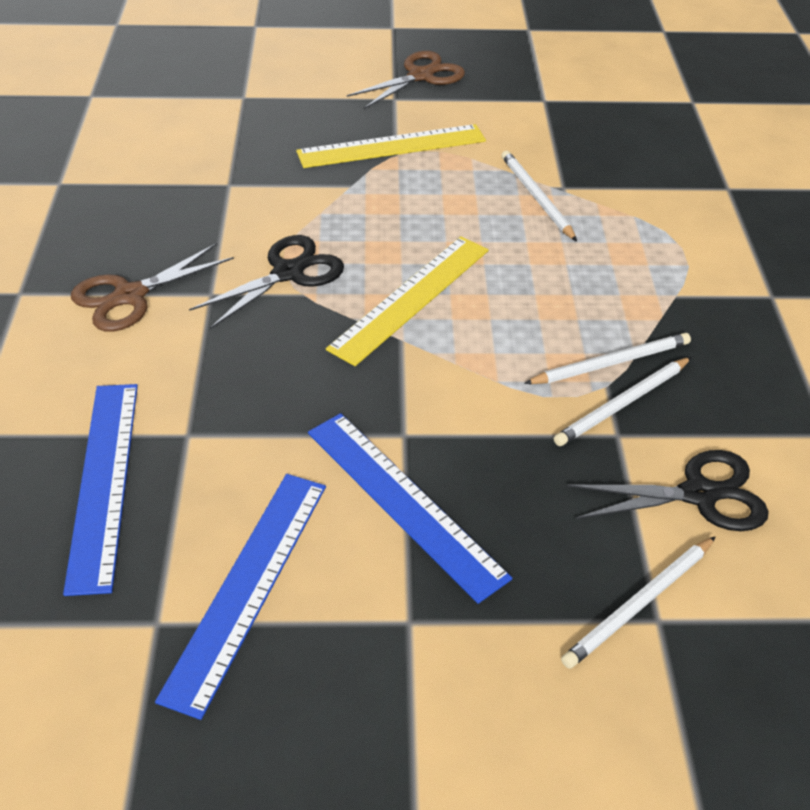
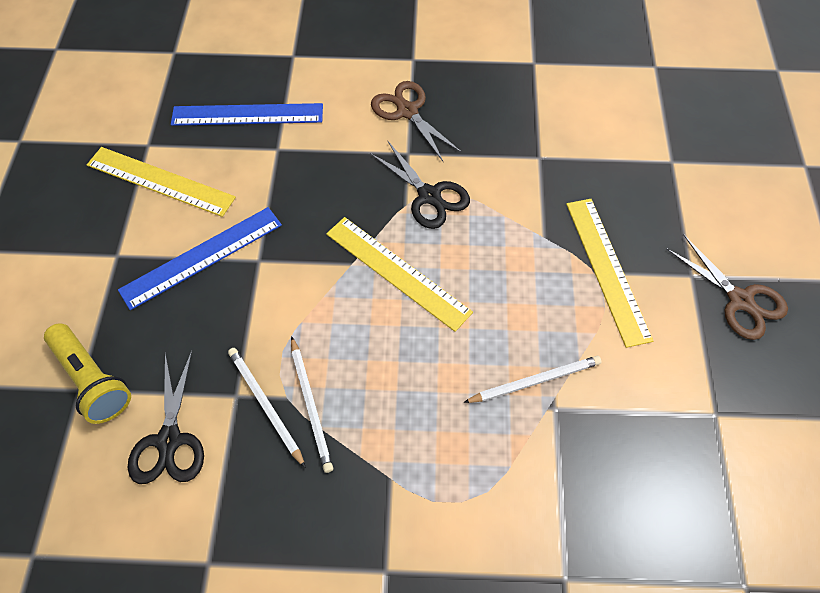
camera: 95 degrees right, 15 degrees up
(248, 586) = (160, 181): blue ruler -> yellow ruler
(639, 604) = (93, 380): white pencil -> yellow flashlight

